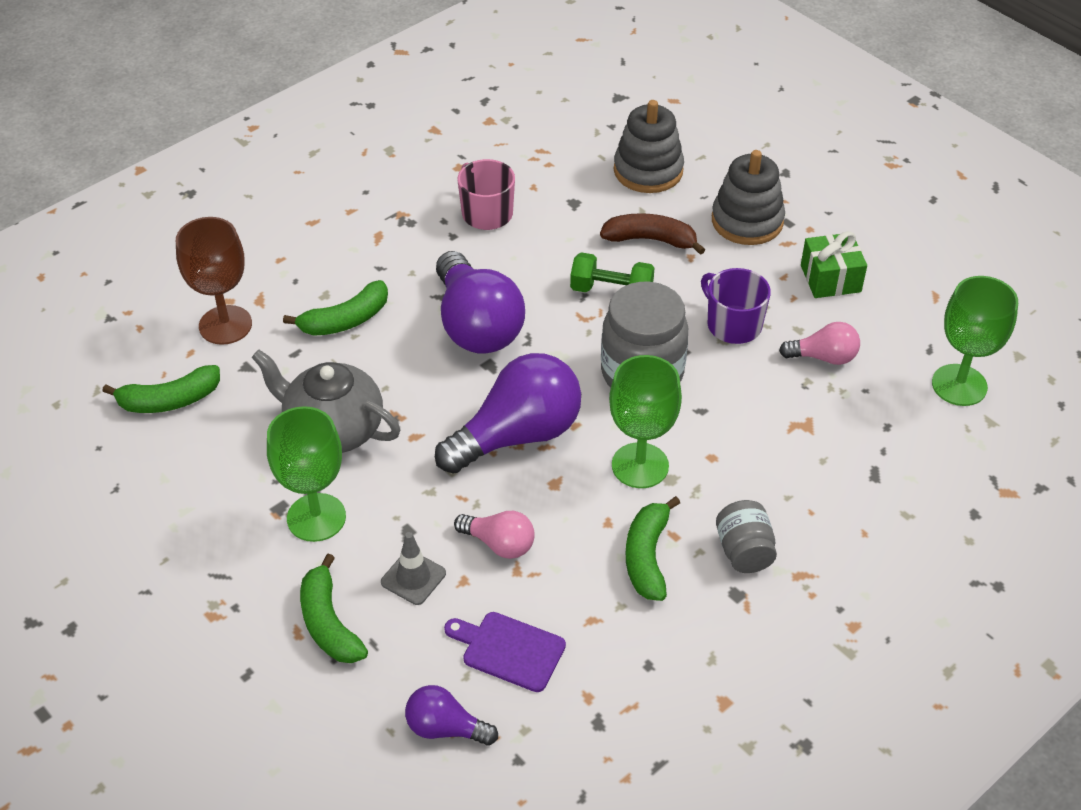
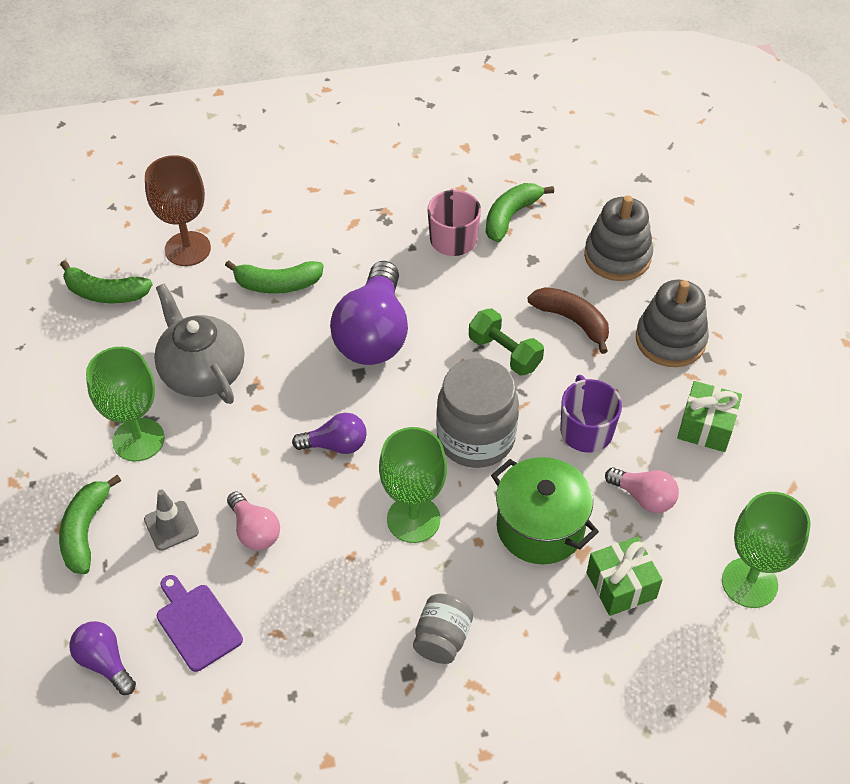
camera: 30 degrees right, 5 degrees up
(517, 435) = (335, 445): purple light bulb -> purple light bulb, size x0.51
(647, 557) = (360, 602): green banana -> green banana (510, 216)
(756, 420) = (540, 527): none -> green pot
(859, 435) = (621, 585): none -> green gift

